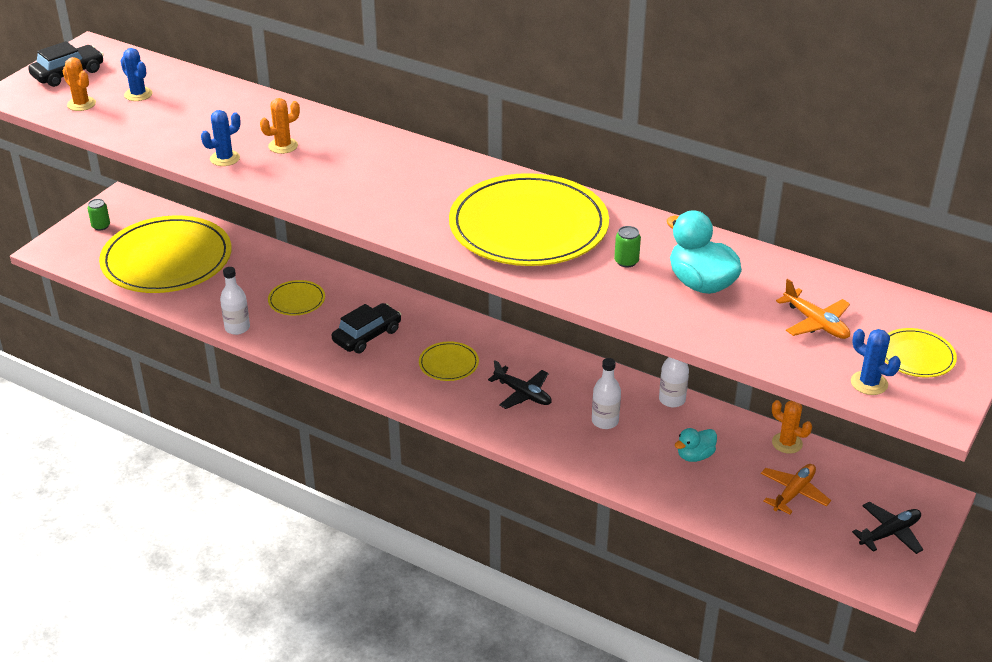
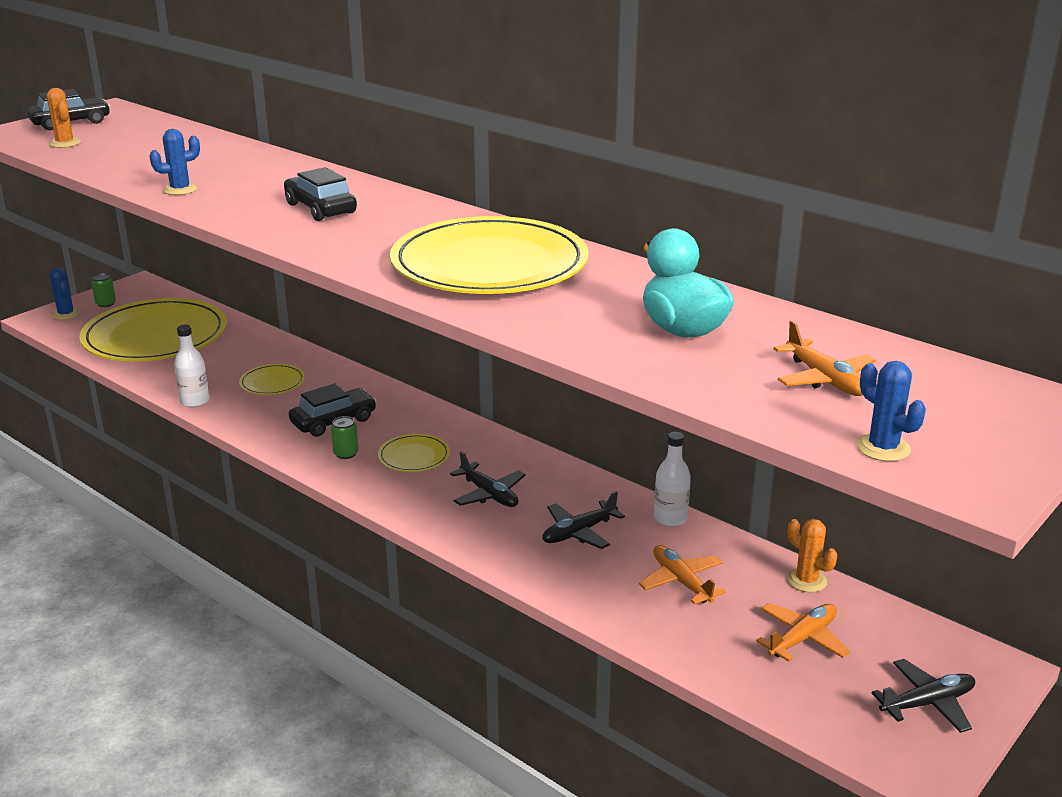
camera: 10 degrees right, 10 degrees down
(138, 94) = (128, 140): blue cactus -> blue cactus (66, 314)
(283, 146) = (250, 184): orange cactus -> none
(360, 172) = (320, 209): none -> black car
(605, 421) = (579, 532): white bottle -> black plane
(626, 261) = (594, 303): green can -> green can (346, 453)
(695, 456) = (681, 581): turquoise duck -> orange plane
(916, 356) = (960, 425): yellow plate -> none

